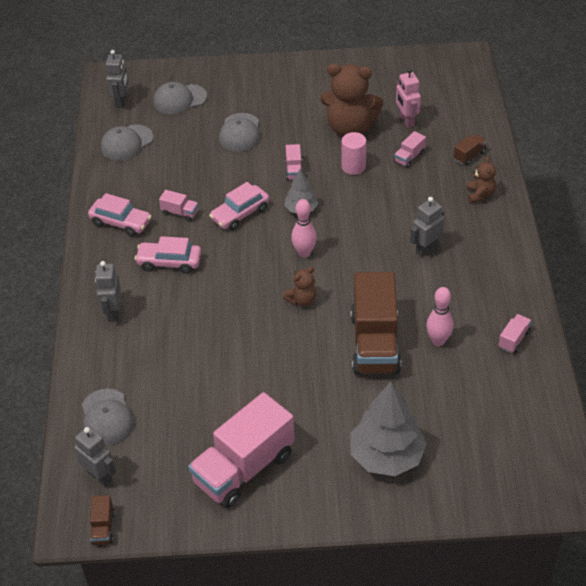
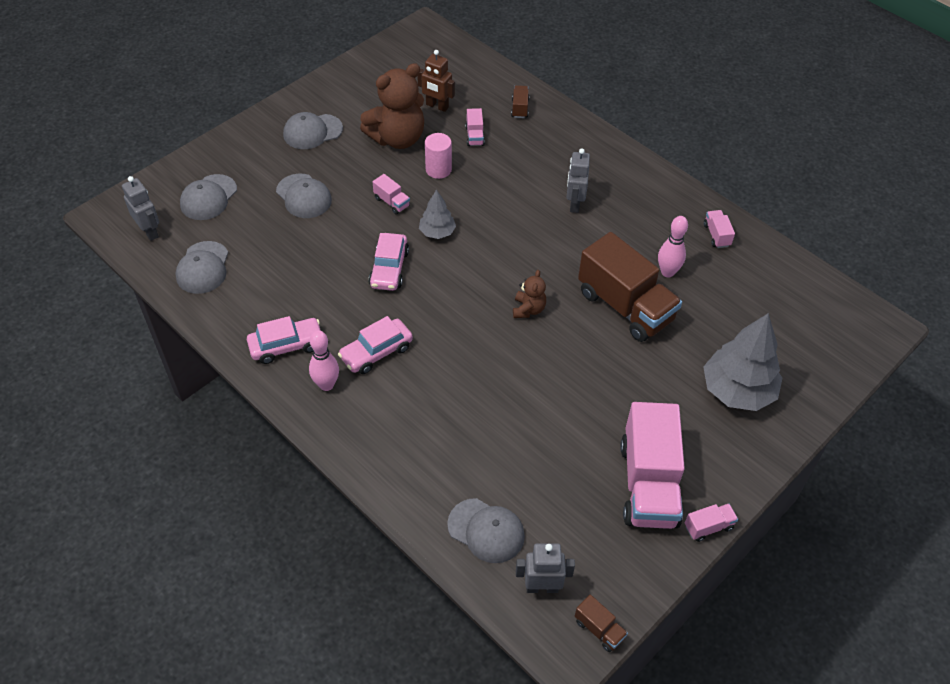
camera: 45 degrees left, 5 degrees up
(113, 312) = (378, 433): grey robot -> none
(180, 213) = (333, 301): pink truck -> pink truck (708, 527)
(296, 92) = (312, 132): none -> grey cap
(304, 253) = (483, 268): pink bowling pin -> pink bowling pin (326, 385)
(406, 120) = (437, 106): pink robot -> brown robot
(480, 194) = (563, 135): brown teddy bear -> none

